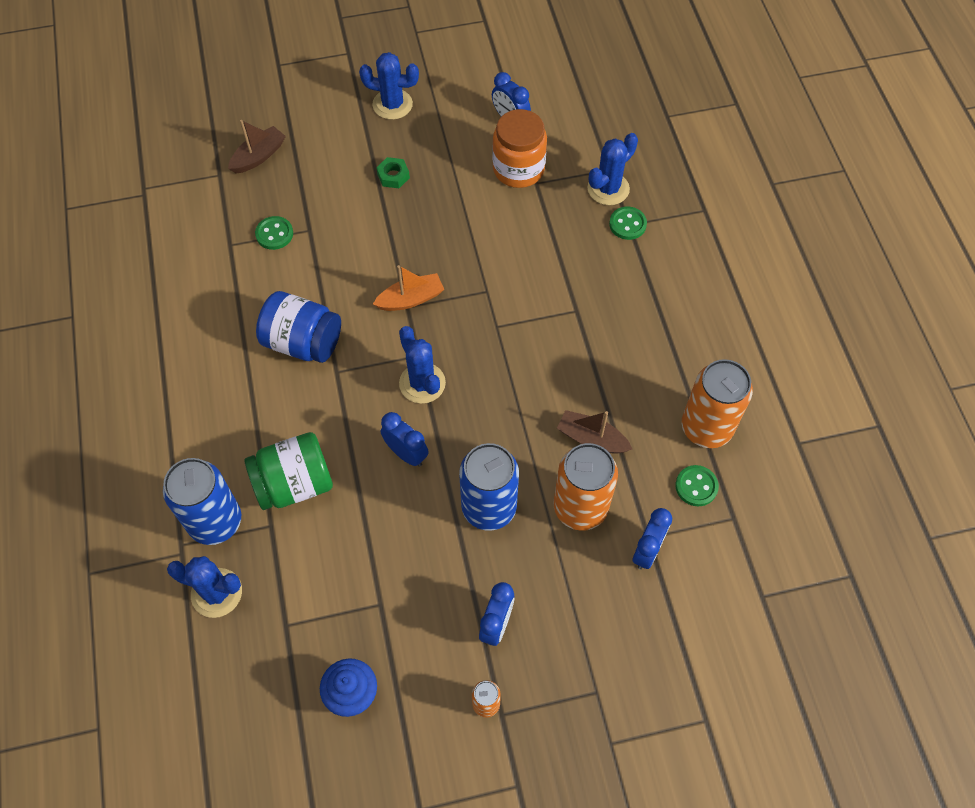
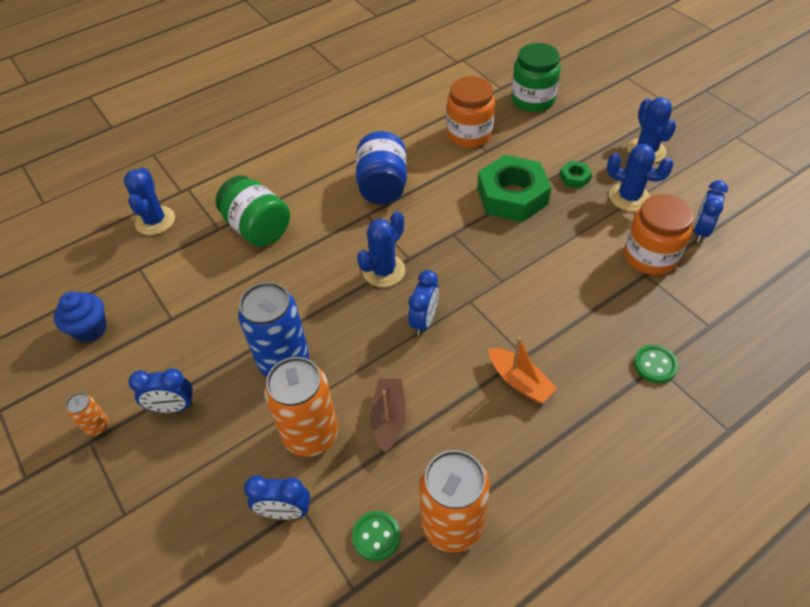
camera: 70 degrees right, 10 degrees down
(215, 521) = (211, 198): blue can -> none
(259, 156) = (532, 100): brown boat -> green jar
(274, 234) = (469, 134): green button -> orange jar
(386, 236) = (512, 196): none -> green nut
(406, 453) = (312, 285): blue clock -> blue clock (424, 321)
(411, 299) = (461, 233): orange boat -> orange boat (519, 381)
(608, 189) = (685, 333): blue cactus -> blue cactus (629, 197)

